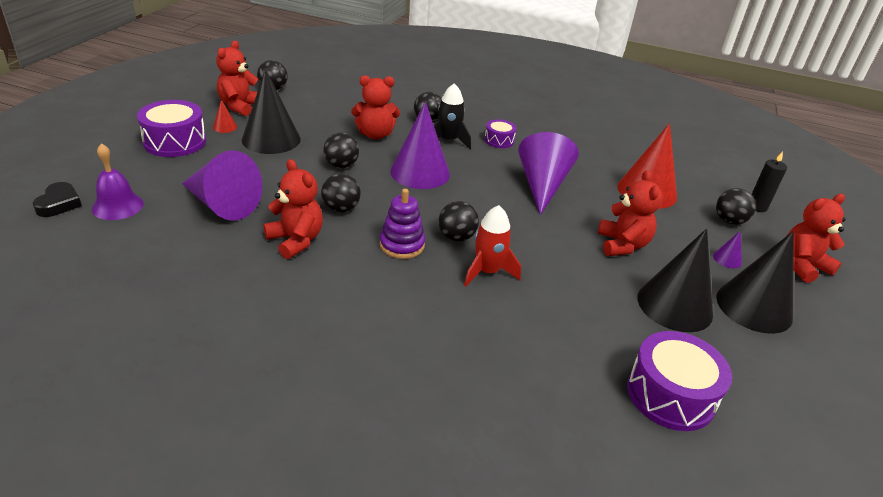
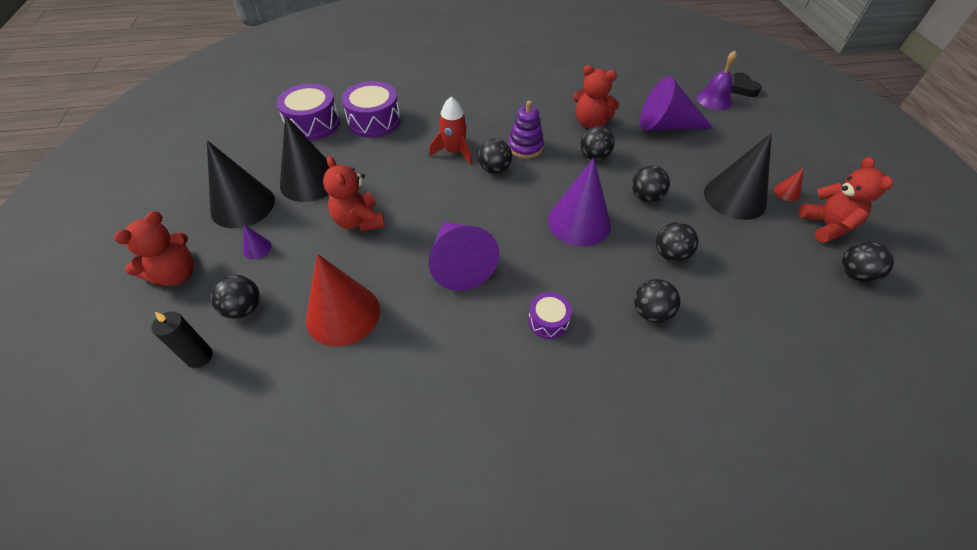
camera: 155 degrees right, 15 degrees up
(175, 142) = (784, 158): purple drum -> purple drum (374, 121)
(375, 134) = (670, 254): red teddy bear -> black ball
(448, 141) = (598, 286): black rocket -> none

